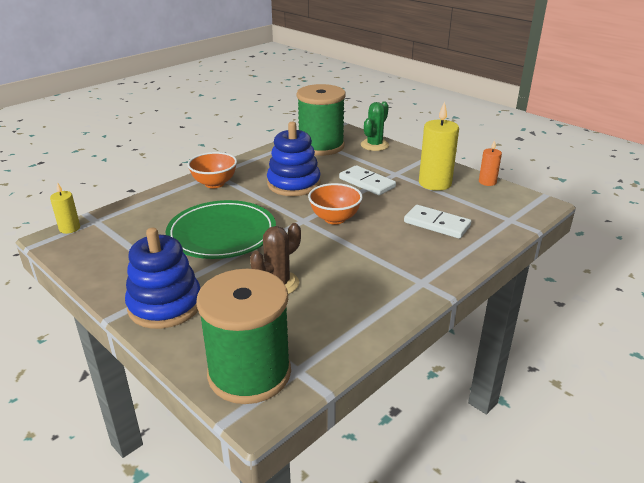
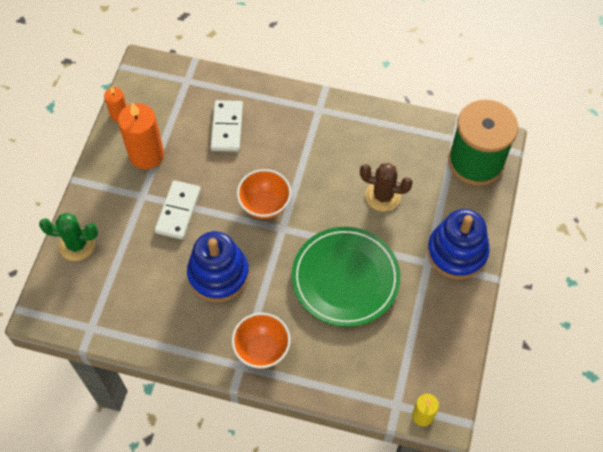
camera: 120 degrees left, 30 degrees up
(321, 146) = (108, 298): green spool -> none
(435, 183) = (146, 155): yellow candle -> orange candle

